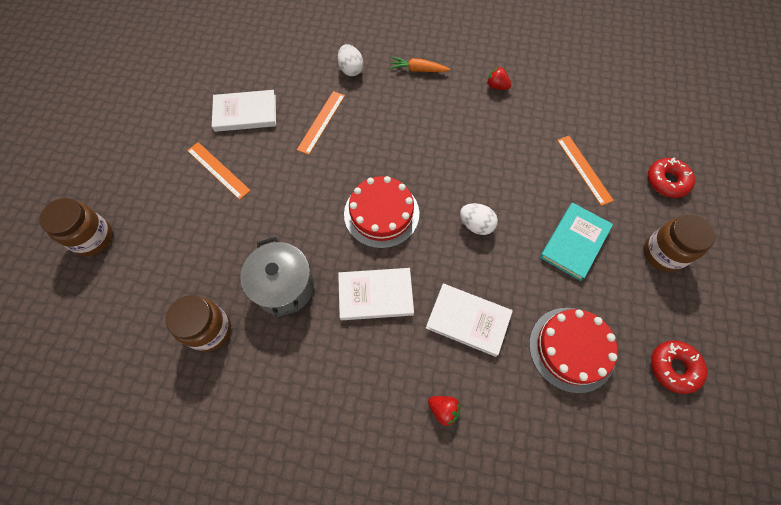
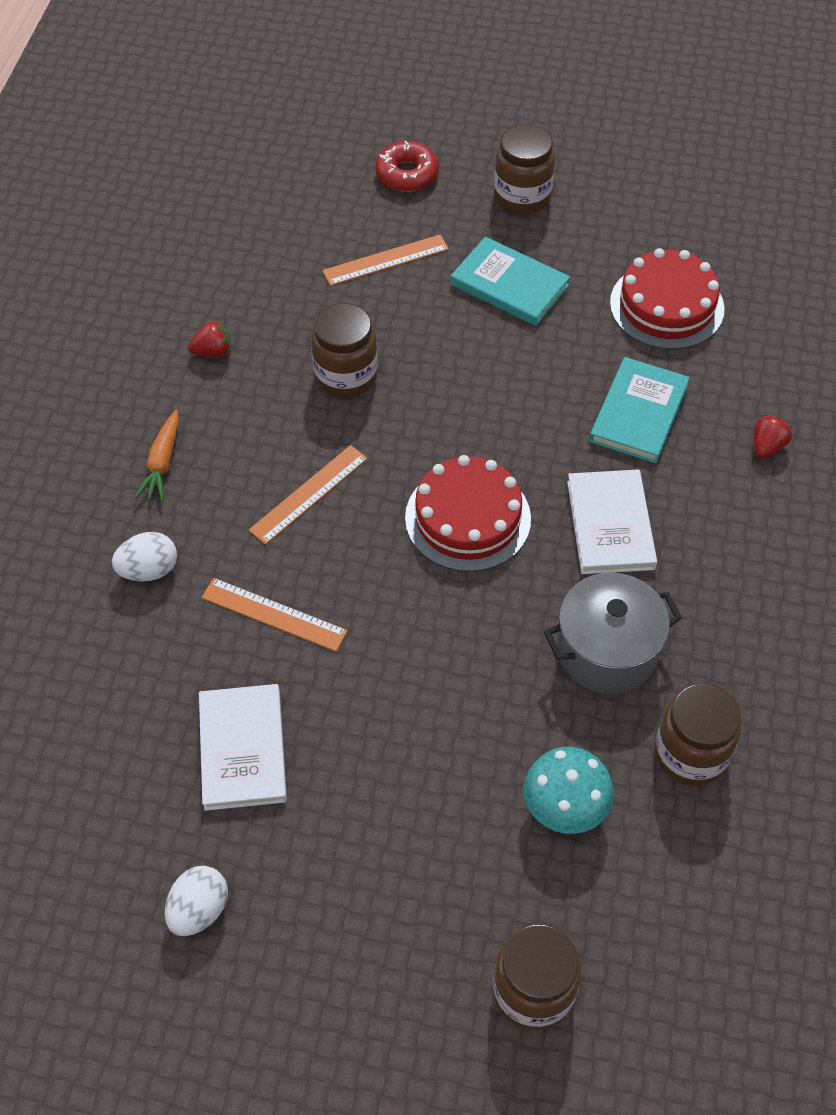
camera: 90 degrees left, 10 degrees down
(188, 258) = (564, 808): none -> turquoise mushroom
(218, 170) = (378, 782): orange ruler -> orange ruler (308, 494)
(468, 320) = (638, 413): white book -> turquoise book
(476, 225) = (485, 395): white egg -> white egg (199, 910)
(485, 150) = (346, 376): none -> brown jar
(497, 86) = (213, 352): red strawberry -> red strawberry turned 135 degrees counterclockwise
(673, 367) = (678, 212): red donut -> none

